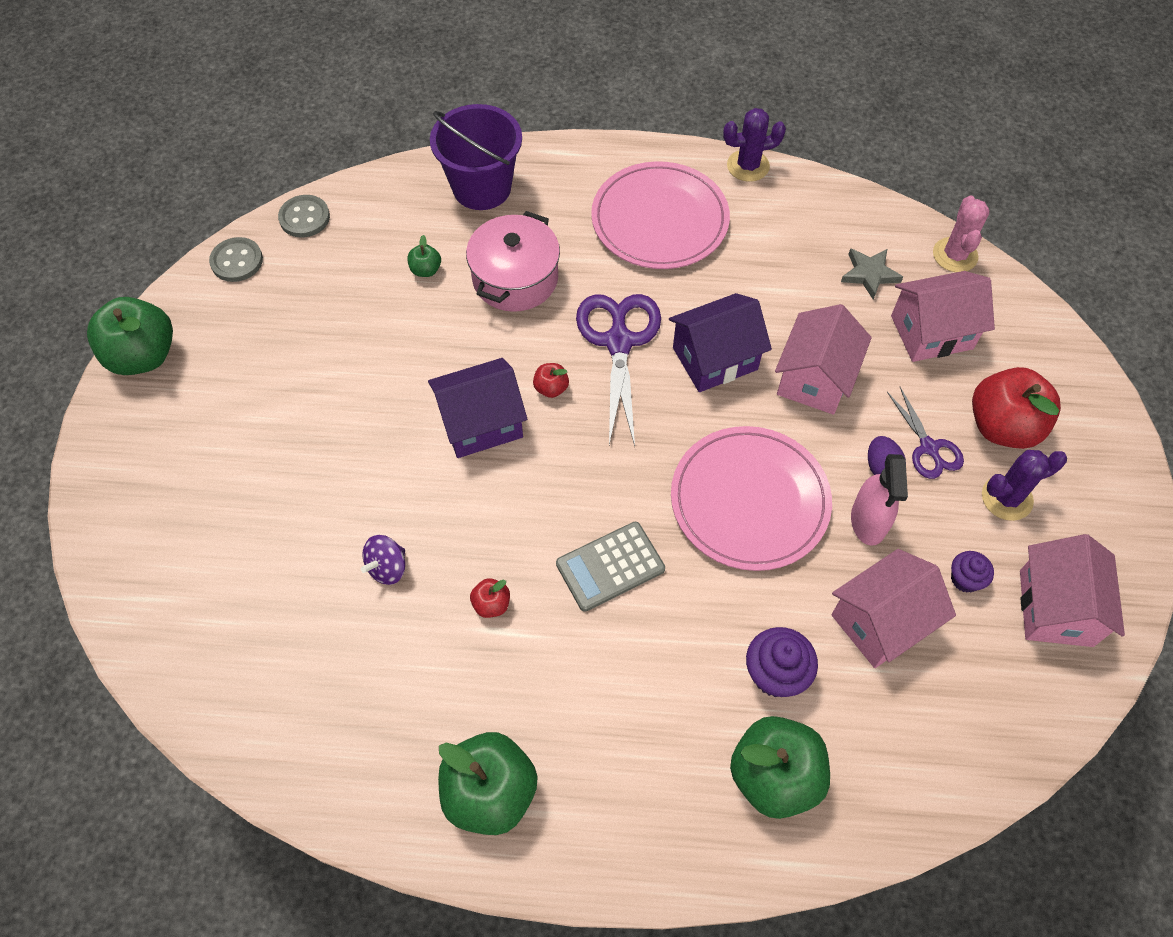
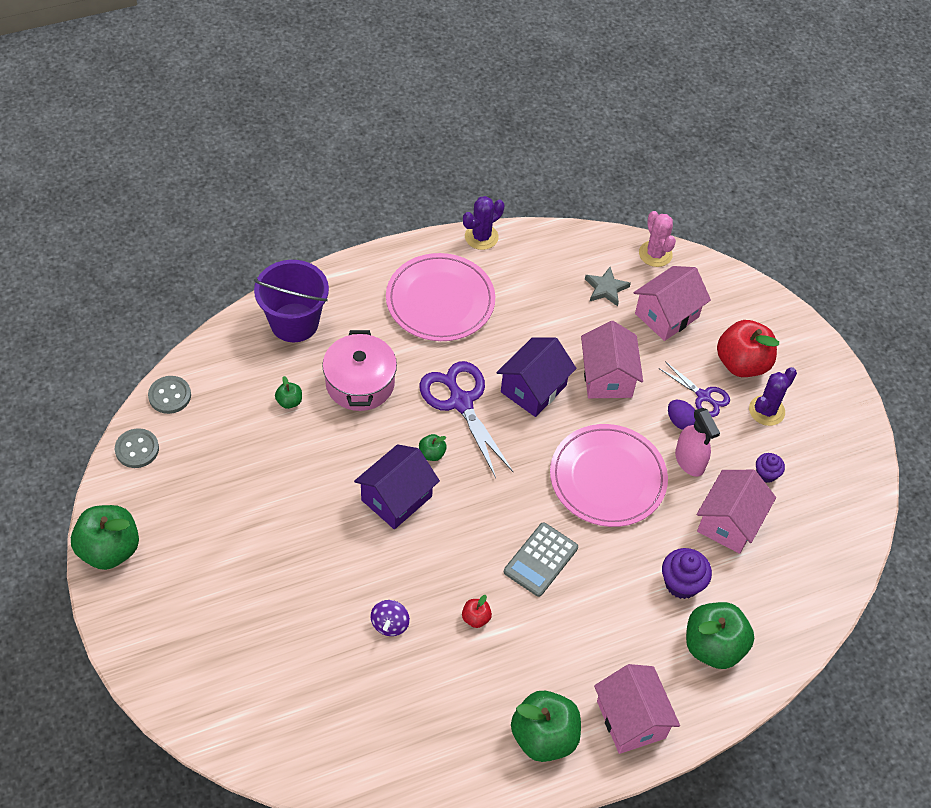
camera: 30 degrees left, 5 degrees down
(551, 388) = (432, 454): red apple -> green apple
(1056, 608) = (828, 469): pink house -> pink house (631, 719)

